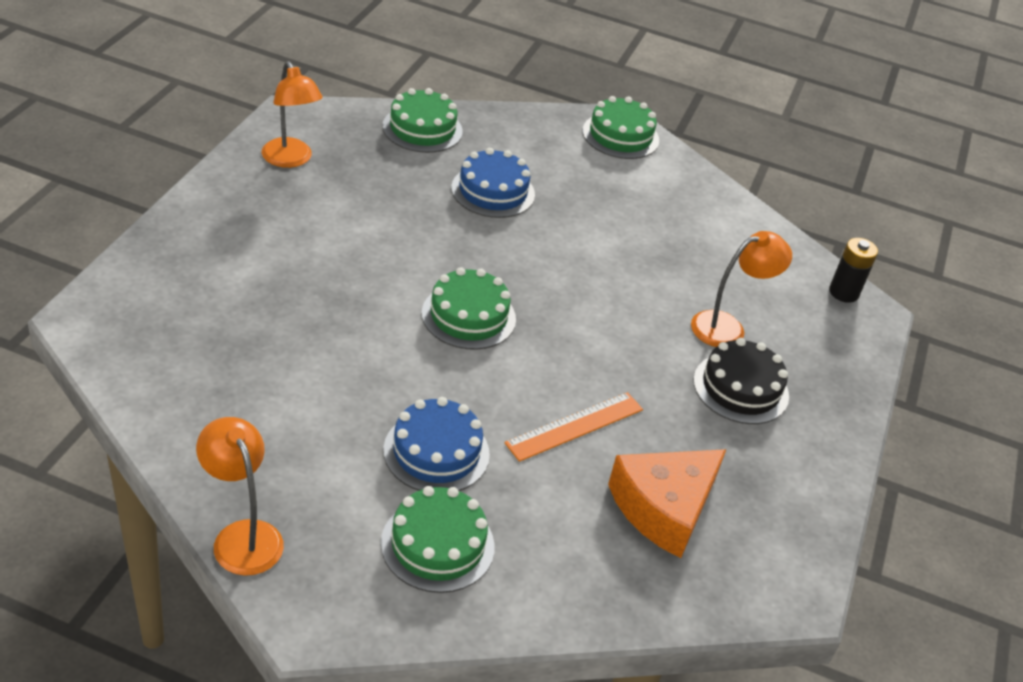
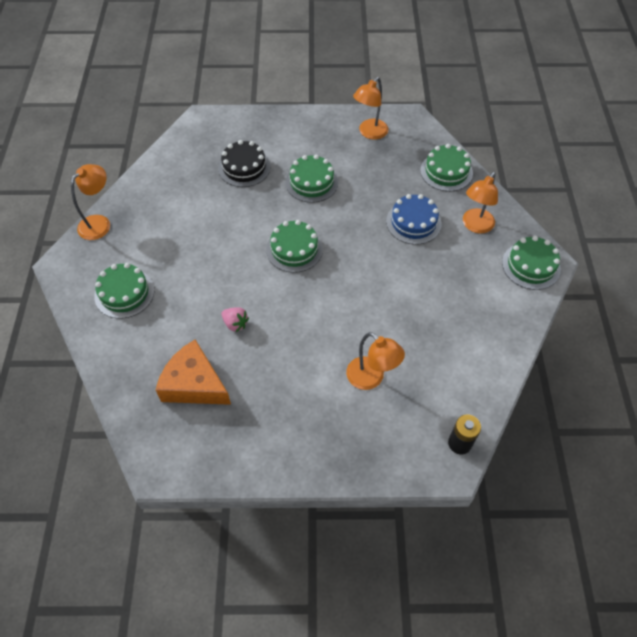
camera: 75 degrees right, 15 degrees up
(346, 251) = (311, 182): none -> green cake
(436, 452) = (184, 271): blue cake -> none
(532, 147) = (475, 226): none -> orange lamp
(575, 426) = (235, 324): orange ruler -> pink strawberry
(741, 388) = (317, 400): black cake -> black cake (244, 167)

